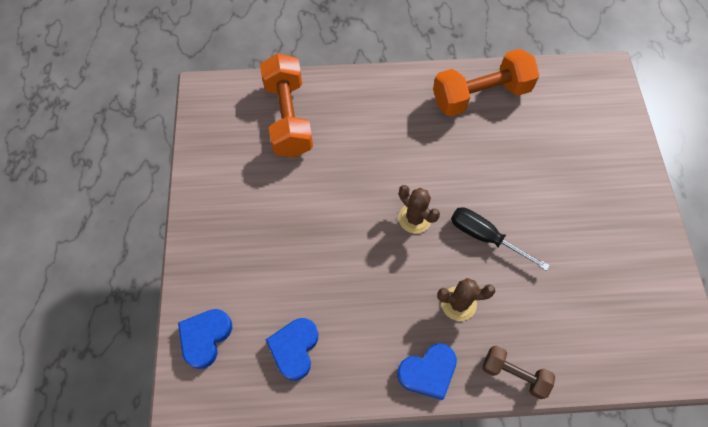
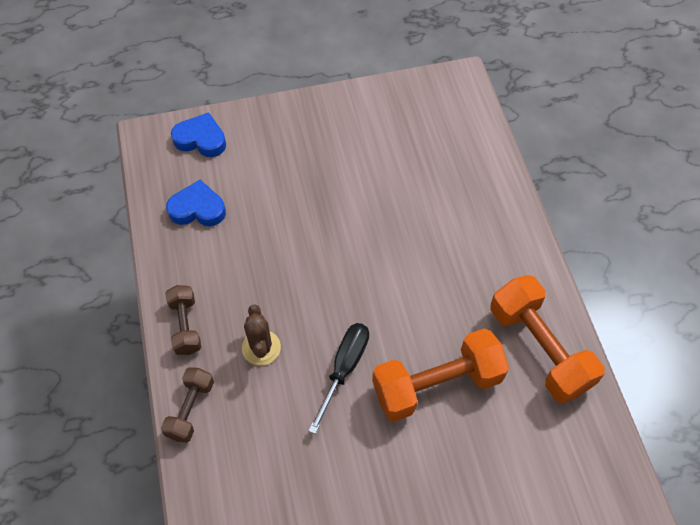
camera: 80 degrees right, 5 degrees down
(288, 117) = (449, 157): orange dumbbell -> orange dumbbell (437, 384)
(415, 218) = (353, 294): brown cactus -> none
(428, 372) = (185, 326): blue heart -> brown dumbbell

